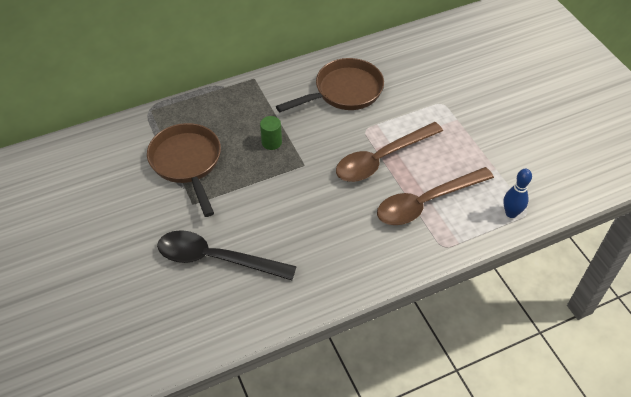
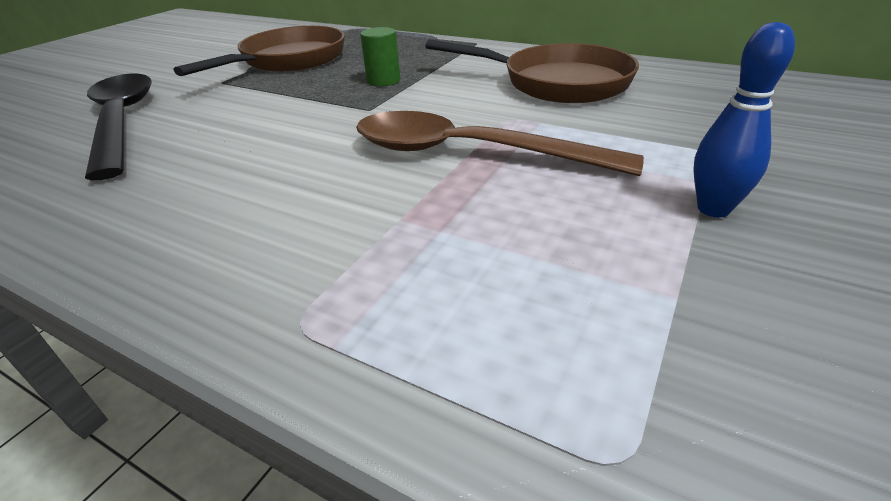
camera: 55 degrees right, 15 degrees down
(426, 202) = (420, 240): brown spoon -> none
(511, 213) = (566, 414): blue bowling pin -> blue bowling pin (713, 209)

